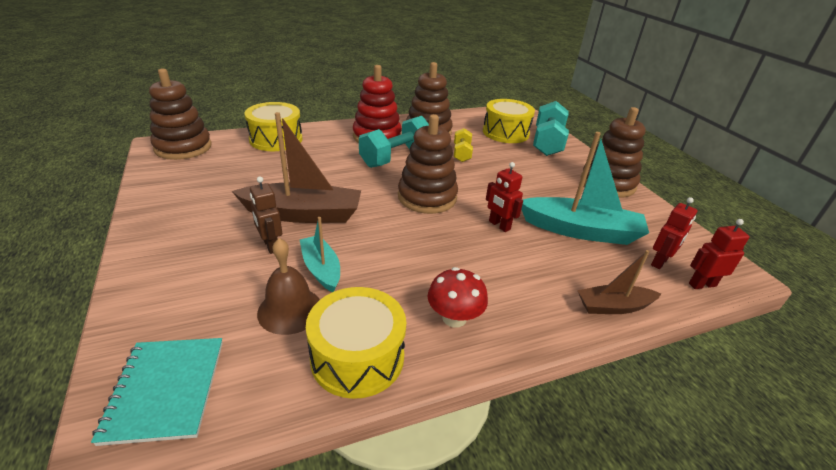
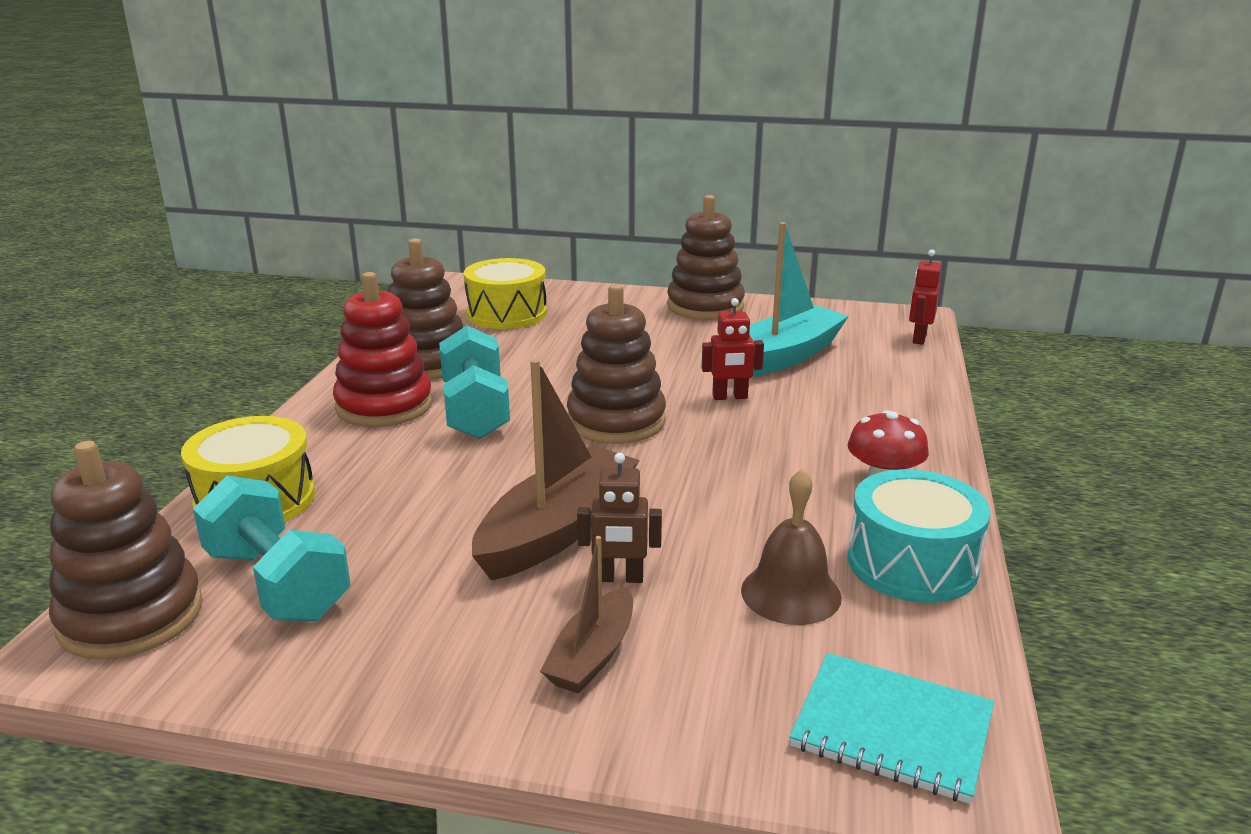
camera: 55 degrees left, 10 degrees down
(321, 269) = (717, 547): turquoise boat -> none
(357, 357) = (912, 563): yellow drum -> turquoise drum
(462, 153) = (526, 361): yellow dumbbell -> none
(547, 143) = (570, 300): turquoise dumbbell -> turquoise dumbbell (277, 584)
(613, 307) = (922, 391): brown boat -> brown boat (592, 655)
(659, 262) = (871, 342): red robot -> none

